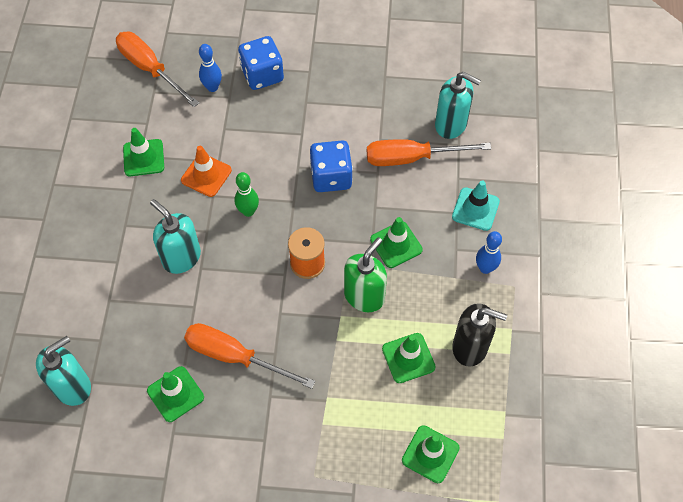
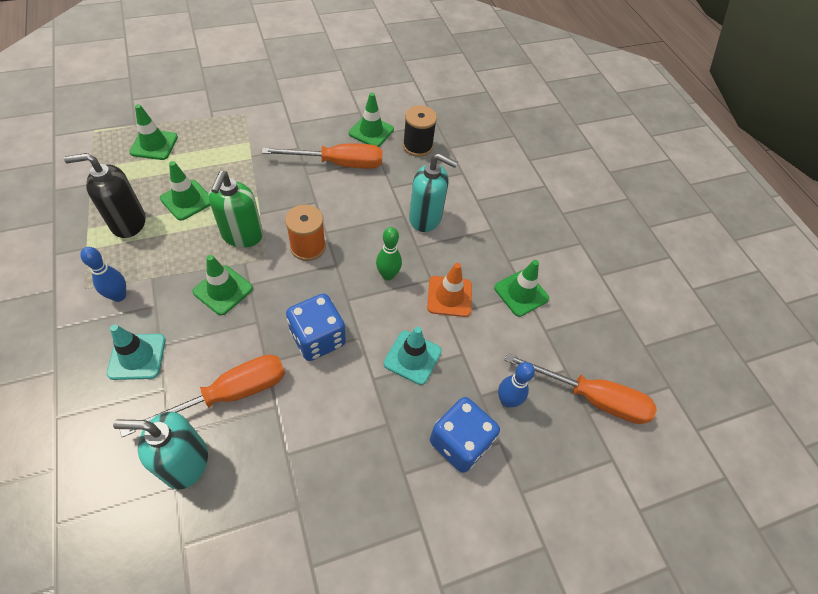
camera: 150 degrees right, 5 degrees down
(73, 386) = (447, 118): turquoise soap dispenser -> none
(135, 353) = (417, 146): none -> black spool
(264, 138) = (412, 357): none -> turquoise traffic cone

